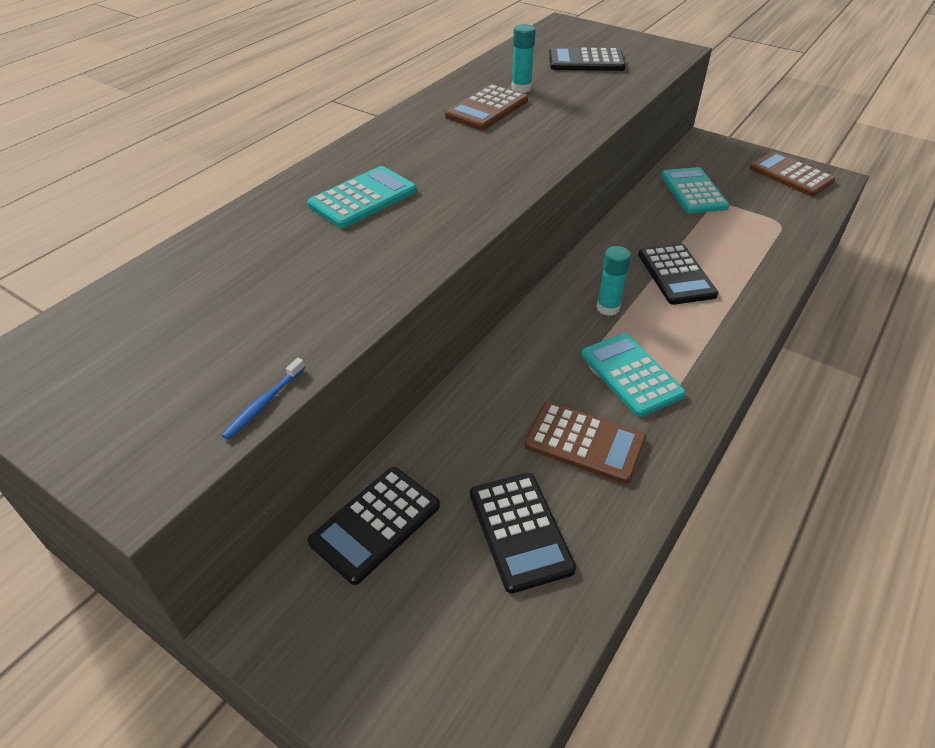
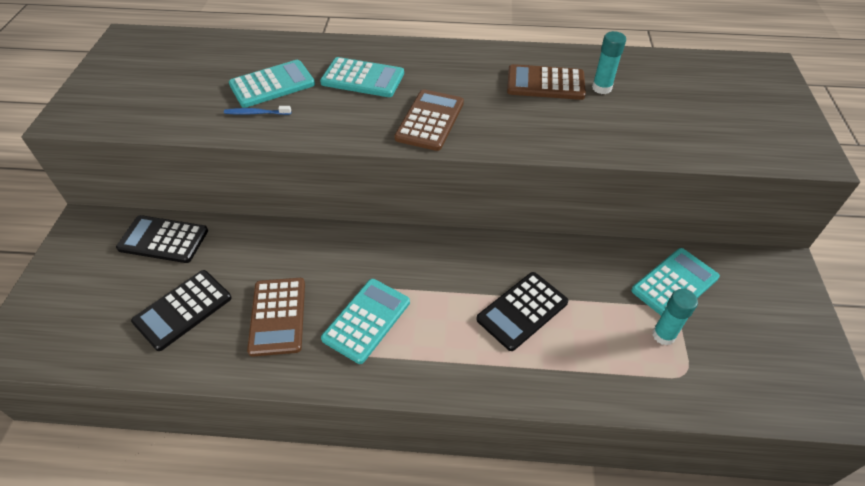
camera: 60 degrees right, 5 degrees up
(264, 403) = (138, 128): blue toothbrush -> blue toothbrush (256, 113)
(299, 262) = (272, 84): none -> turquoise calculator
(586, 61) = (703, 106): black calculator -> none
(608, 308) = (440, 279): turquoise glue stick -> turquoise glue stick (663, 335)
(791, 175) = (800, 361): brown calculator -> brown calculator (430, 120)

